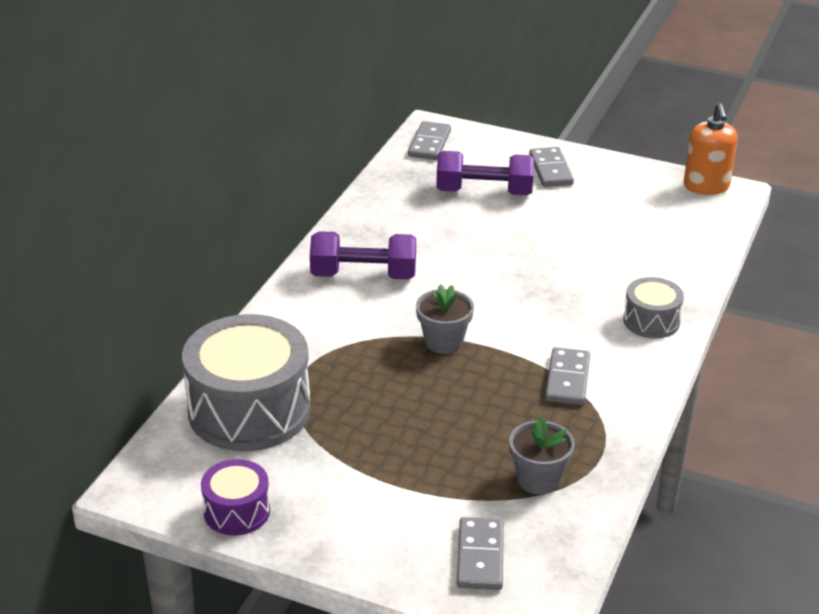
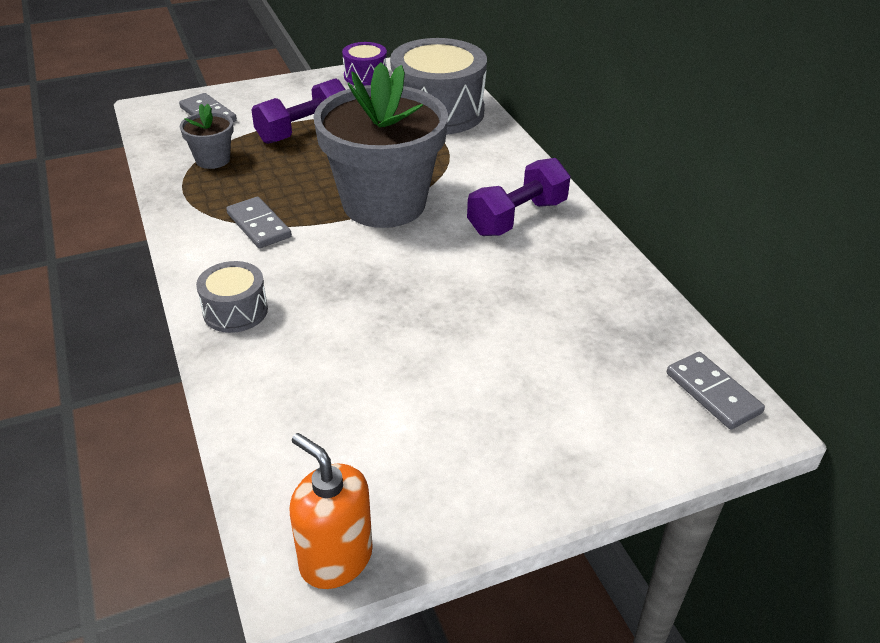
camera: 135 degrees right, 5 degrees up
(443, 342) = (384, 204): grey flower pot -> grey flower pot, size x2.30
(484, 192) = (560, 362): purple dumbbell -> purple dumbbell (303, 130)
(550, 170) = (545, 446): grey domino -> none

